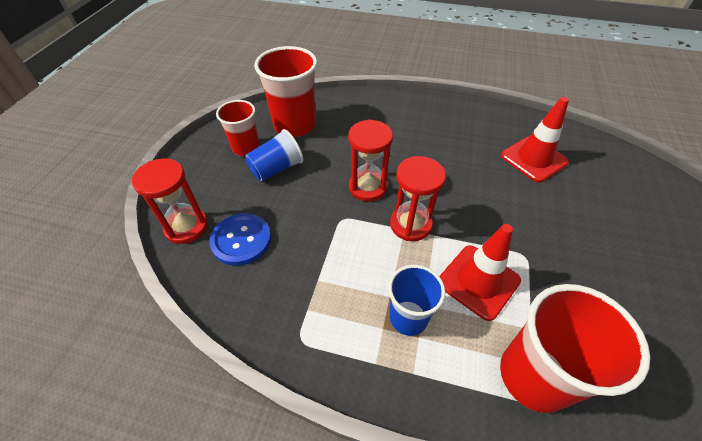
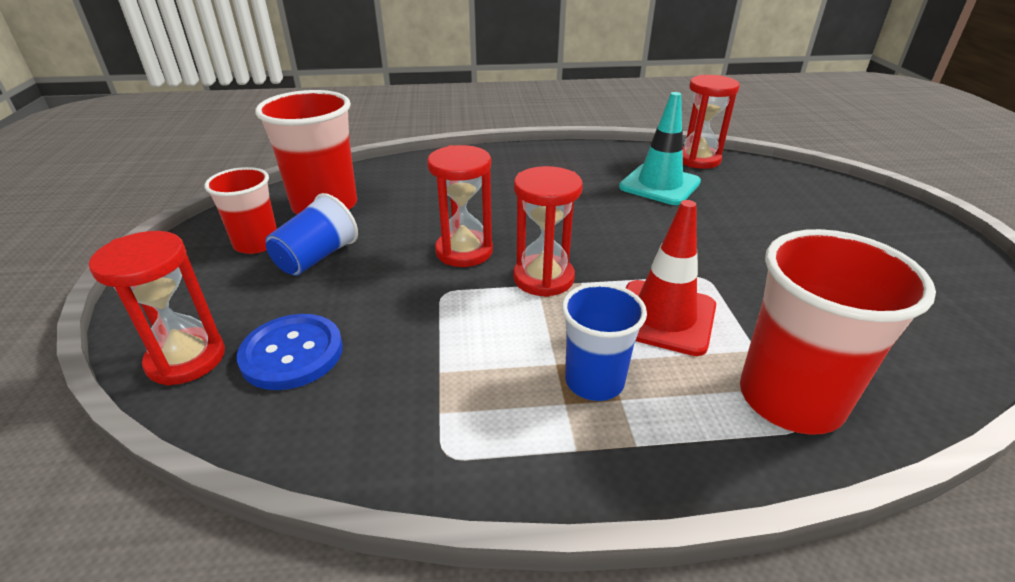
camera: 20 degrees left, 15 degrees down
(534, 159) = (659, 185): red traffic cone -> turquoise traffic cone
(578, 140) = (698, 159): none -> red hourglass

